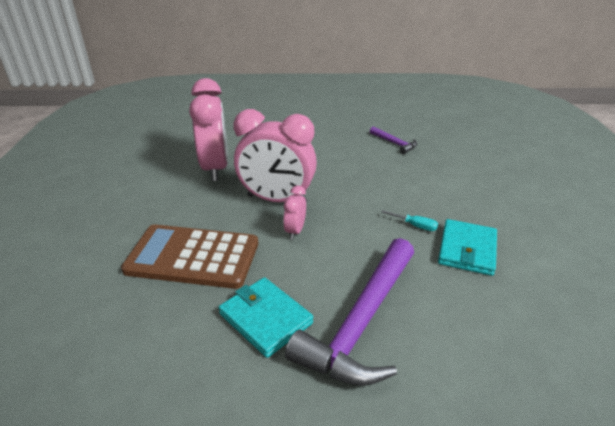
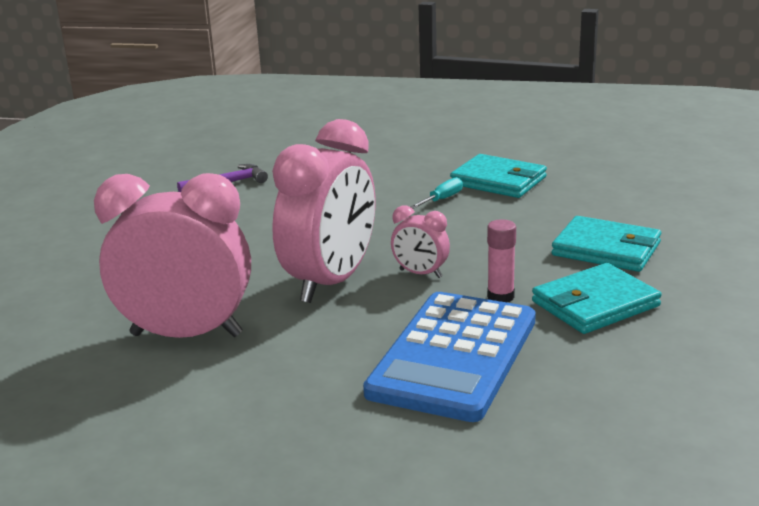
camera: 75 degrees left, 10 degrees down
(193, 257) = (454, 356): brown calculator -> blue calculator
(269, 269) = (500, 297): none -> pink glue stick
(361, 322) = (606, 249): purple hammer -> turquoise wallet

